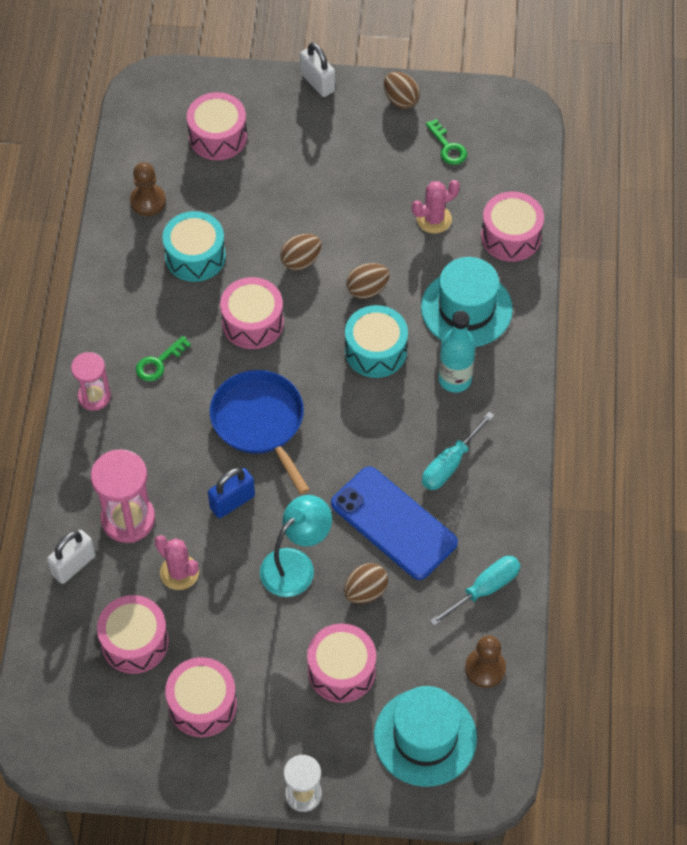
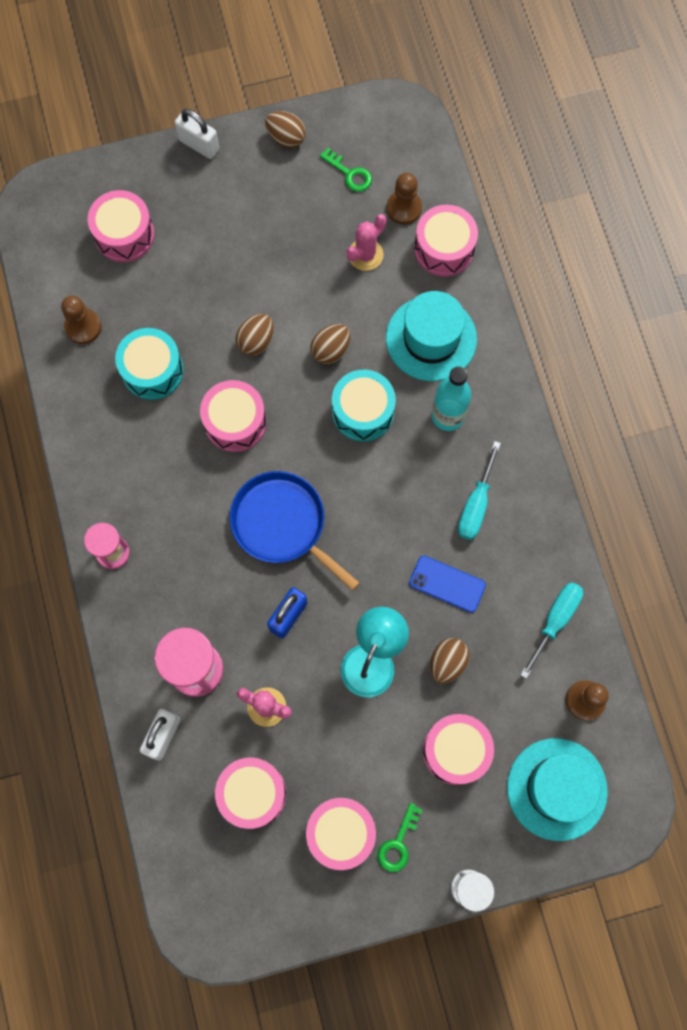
camera: 20 degrees left, 15 degrees up
(158, 363) = (161, 495): green key -> green key (398, 843)
(393, 523) = (447, 584): blue phone -> blue phone, size x0.58
(487, 191) = (404, 208): none -> brown pawn

